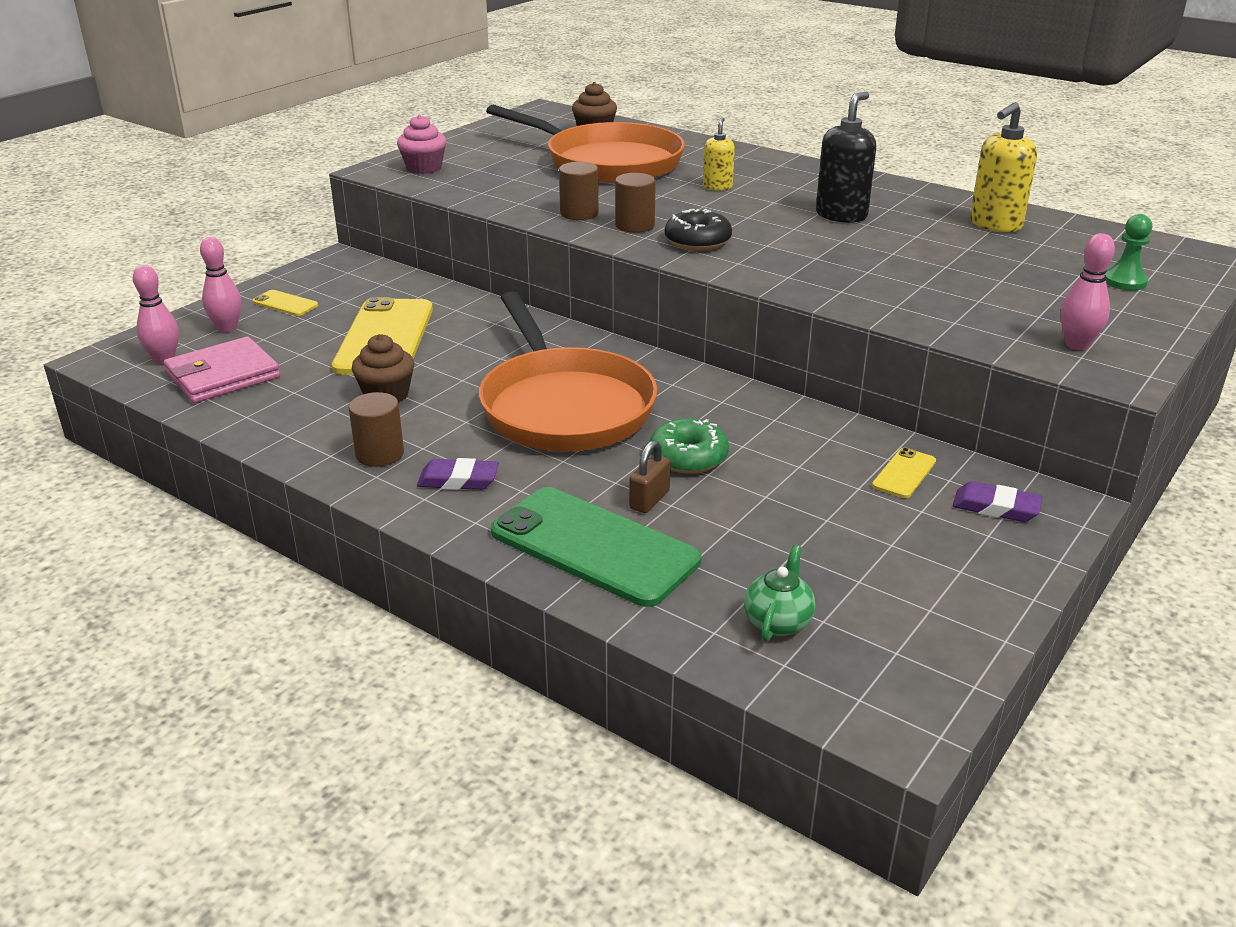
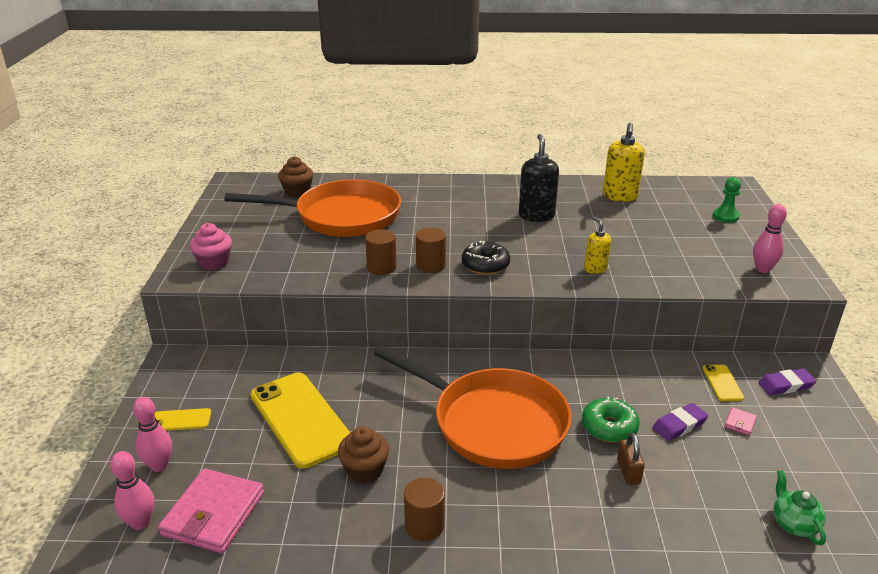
camera: 35 degrees left, 0 degrees up
(458, 480) = (502, 519): purple eraser -> purple eraser (679, 425)
(594, 546) = (643, 526): green phone -> none
(717, 187) = (438, 215): yellow soap dispenser -> yellow soap dispenser (595, 269)
(864, 515) = (740, 423): none -> pink wallet

